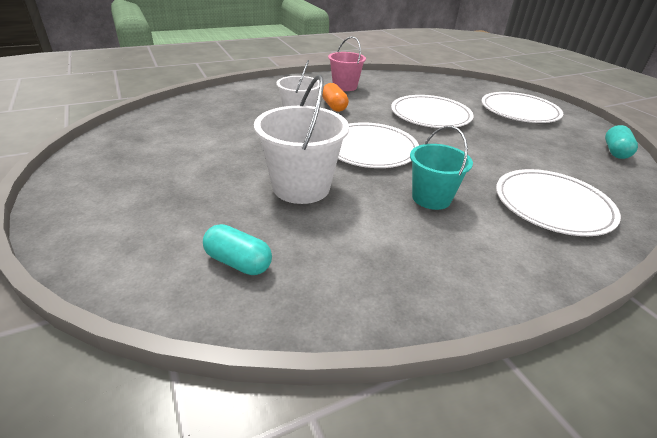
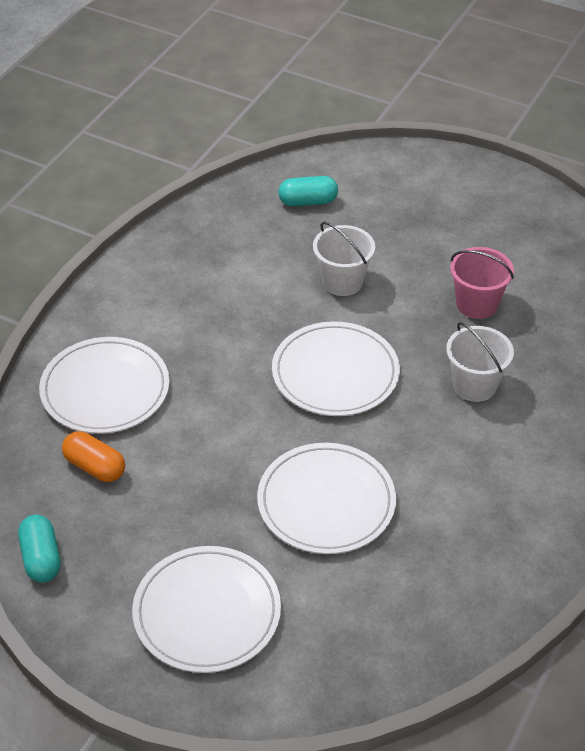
camera: 145 degrees right, 10 degrees up
(301, 187) = (342, 281): white bucket -> white bucket, size x0.67
(334, 106) = (464, 439): orange capsule -> orange capsule (95, 467)
(345, 86) = (515, 511): pink bucket -> pink bucket (477, 304)
(431, 198) = (222, 333): turquoise bucket -> none

